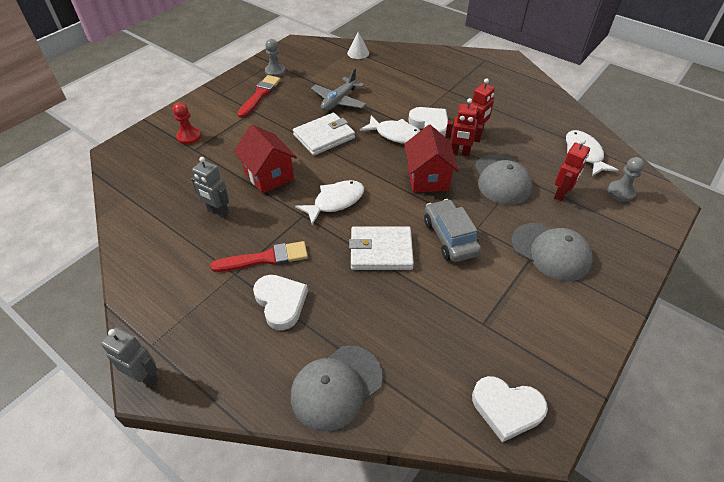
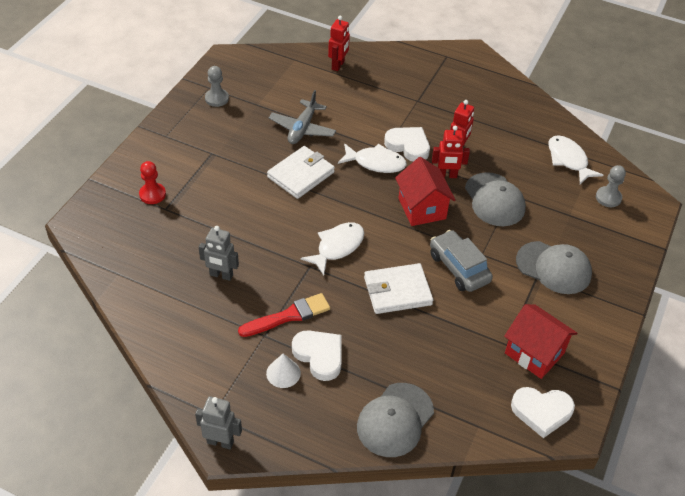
camera: 15 degrees left, 0 degrees up
(260, 95) = (211, 132): red brush -> none
(269, 176) = (259, 228): red house -> red house (534, 353)
(358, 53) = (303, 62): white cone -> white cone (283, 373)
(561, 194) = (554, 207): red robot -> red robot (338, 65)

